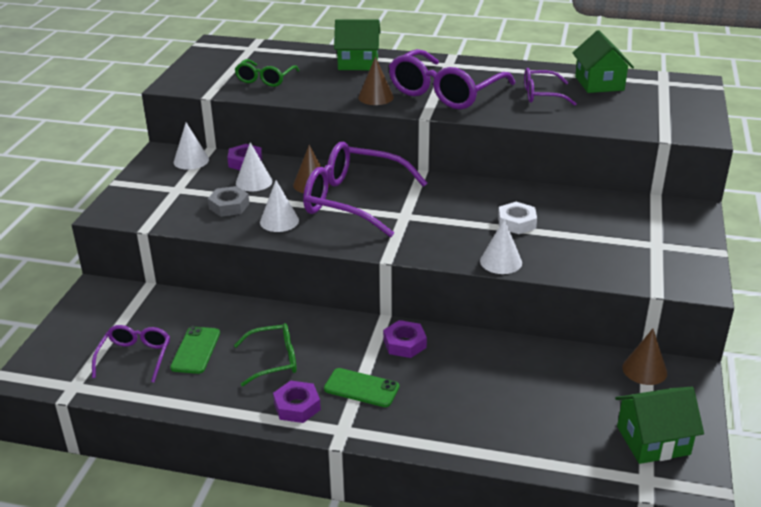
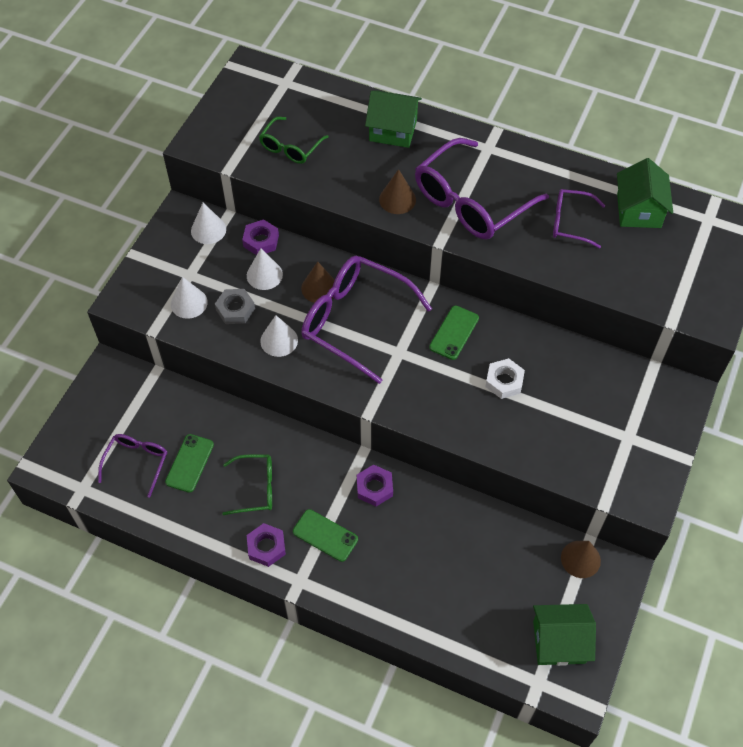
camera: 10 degrees right, 25 degrees up
(454, 198) = (454, 333): none -> green phone
(501, 262) = (473, 436): white cone -> white cone (189, 303)

